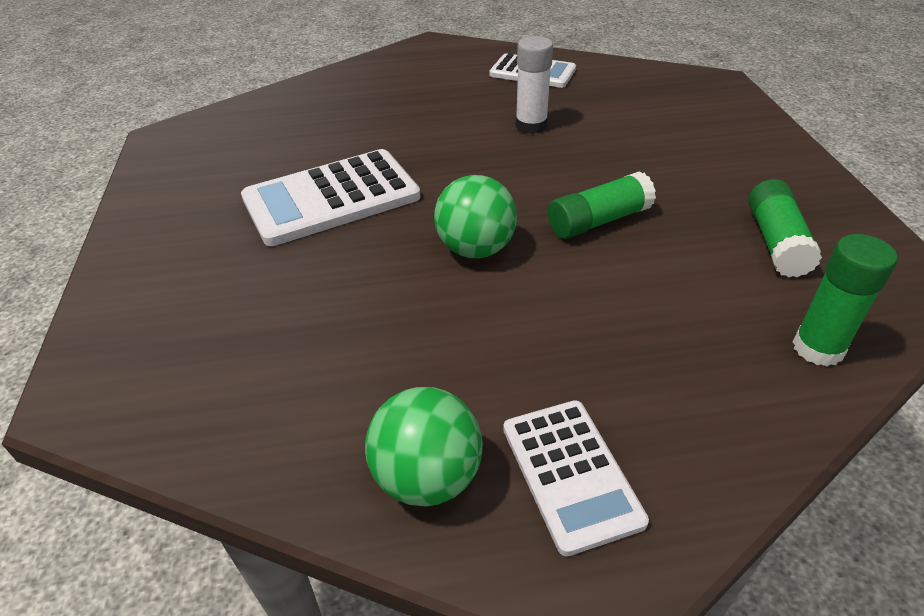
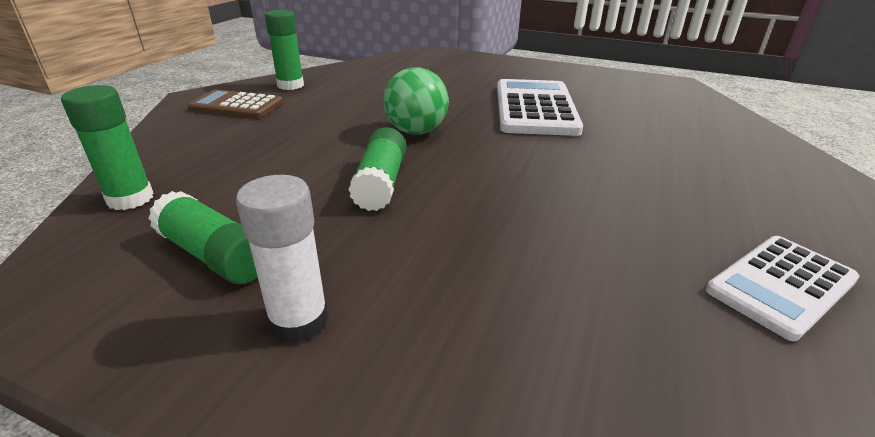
camera: 120 degrees right, 10 degrees down
(427, 477) = (290, 85): green ball -> green glue stick
(531, 126) = (591, 218): white glue stick -> white glue stick (299, 321)
(571, 474) = (236, 106): white calculator -> brown calculator

